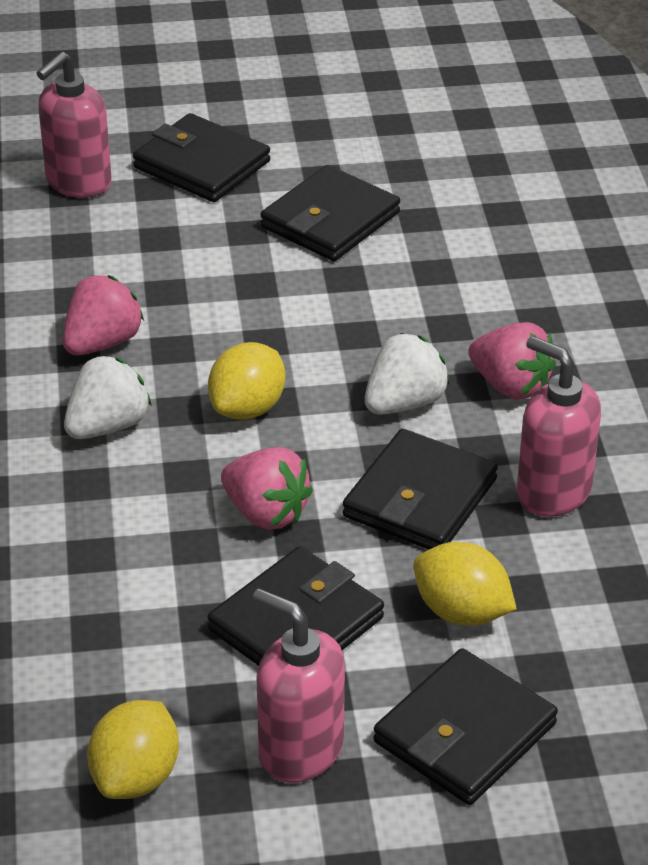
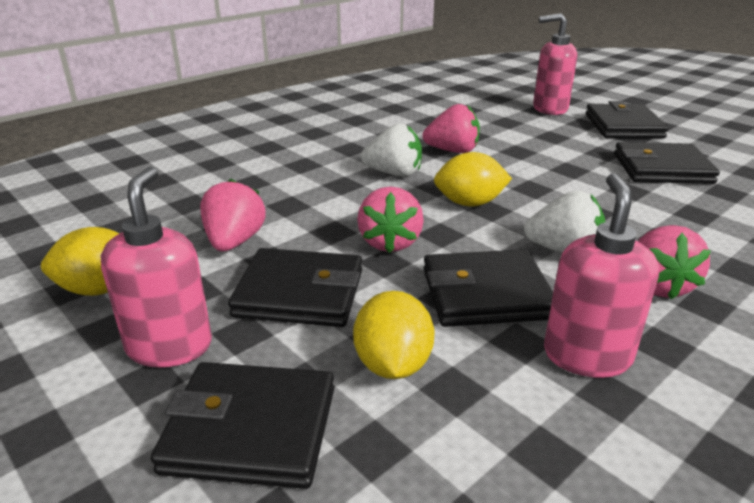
camera: 55 degrees right, 10 degrees down
(137, 634) = (234, 242): none -> pink strawberry

